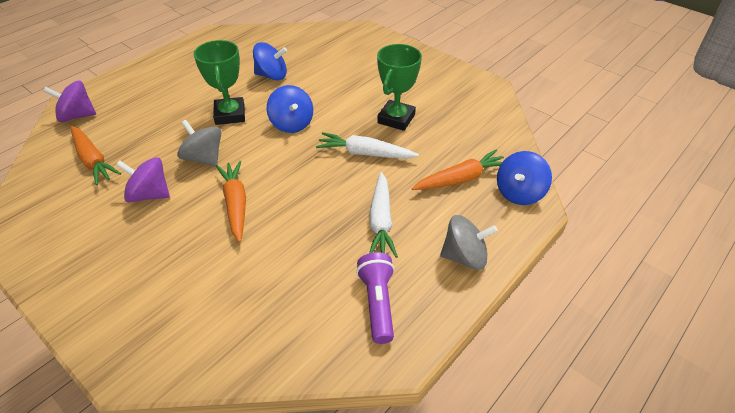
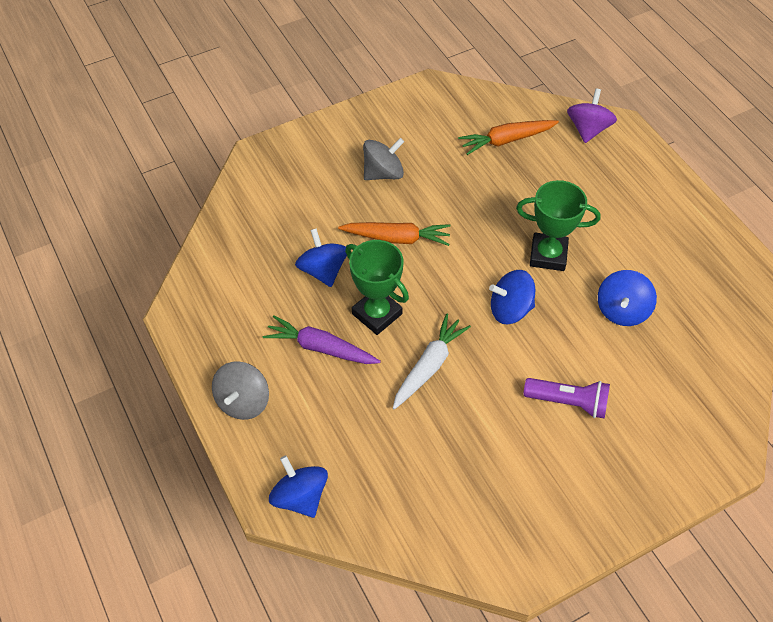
camera: 110 degrees right, 10 degrees up
(149, 195) = (438, 178): purple spinning top -> none
(204, 158) = (477, 223): grey spinning top -> grey spinning top (383, 173)
(292, 246) = (323, 270): none -> blue spinning top
(378, 303) = (230, 315): purple flashlight -> purple flashlight (568, 402)
(381, 221) = (320, 348): white carrot -> purple carrot
(396, 119) = (482, 420): green trophy -> green trophy (377, 314)
(461, 179) = (348, 446): orange carrot -> none

